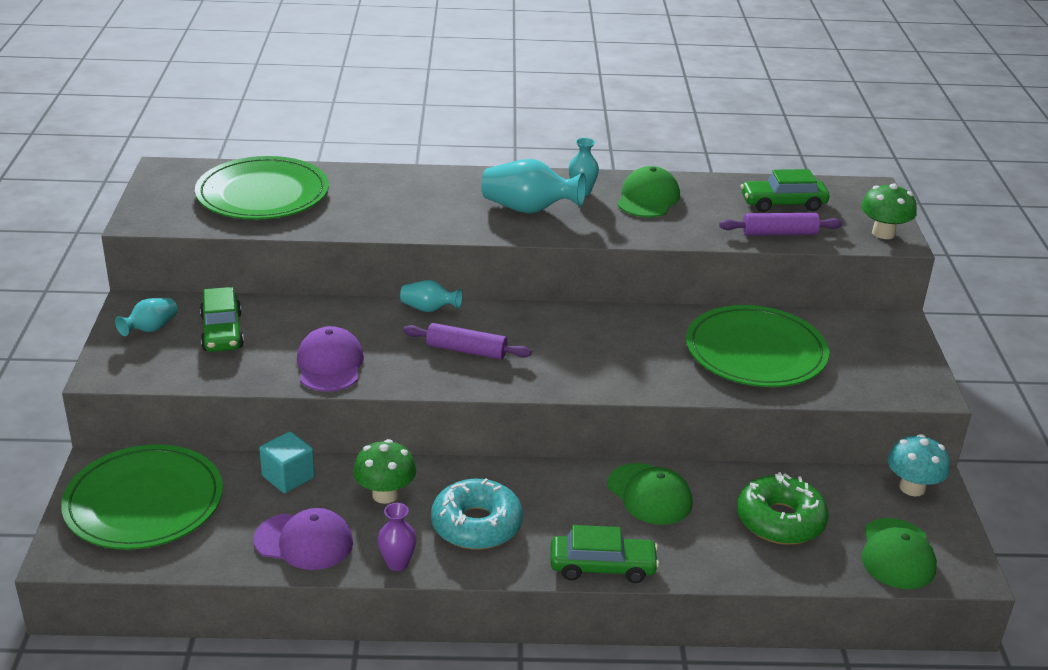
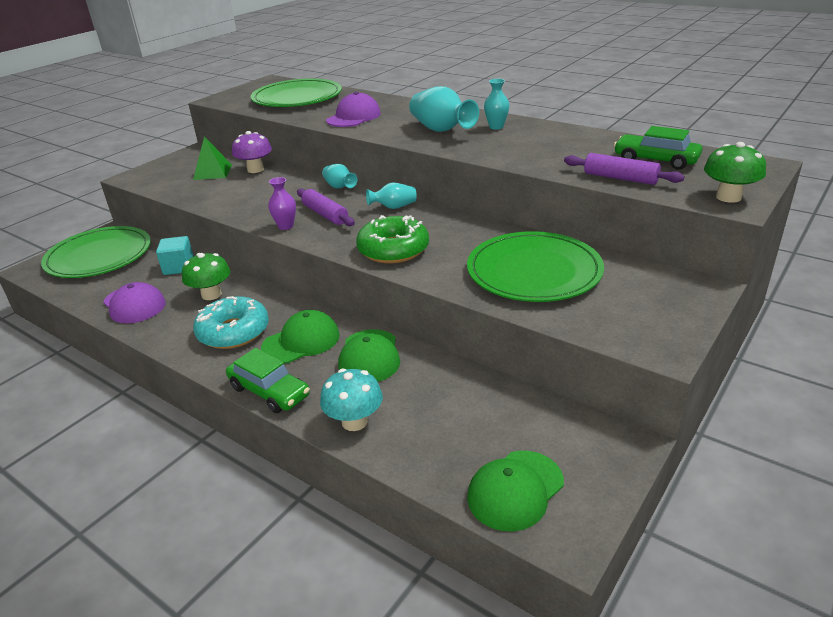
camera: 40 degrees right, 0 degrees up
(151, 329) = (183, 163): turquoise vase -> turquoise vase (394, 207)
(222, 332) = (213, 172): green car -> green pyramid
(278, 312) = (255, 169): none -> purple mushroom
(330, 364) = (238, 201): purple cap -> purple cap (354, 117)
(397, 563) = (159, 336): purple vase -> purple vase (285, 226)
(648, 198) = (541, 138): green cap -> green cap (301, 341)
(780, 520) = (444, 416): green donut -> green donut (393, 249)
(912, 487) = (603, 440): turquoise mushroom -> turquoise mushroom (354, 421)

